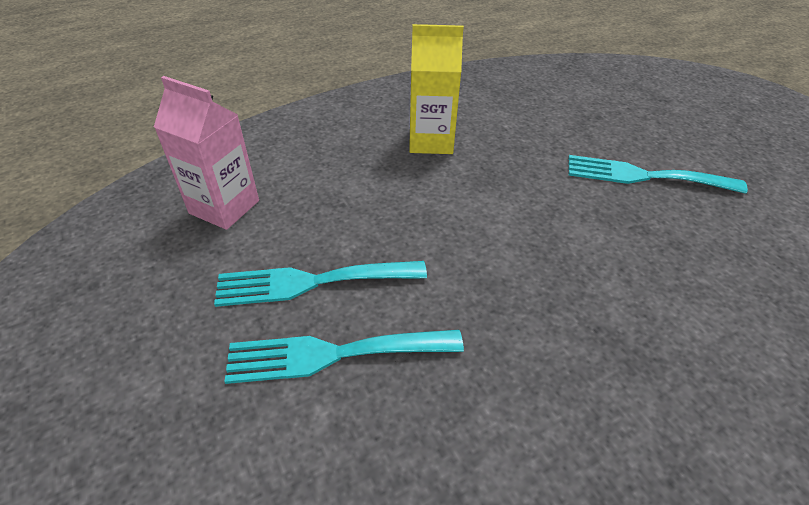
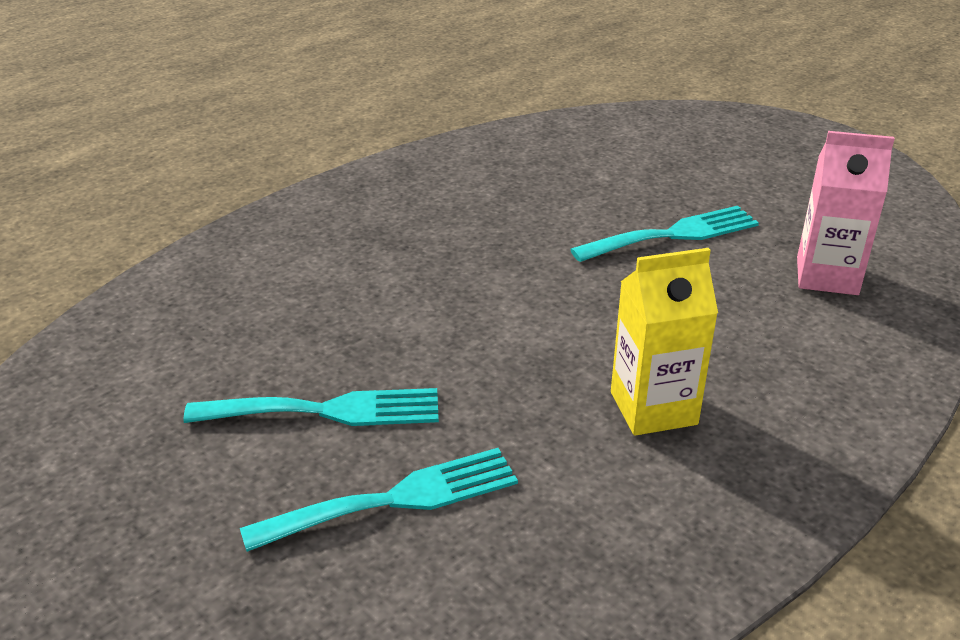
camera: 165 degrees right, 10 degrees down
(333, 354) = (617, 200): turquoise fork -> turquoise fork (396, 499)

